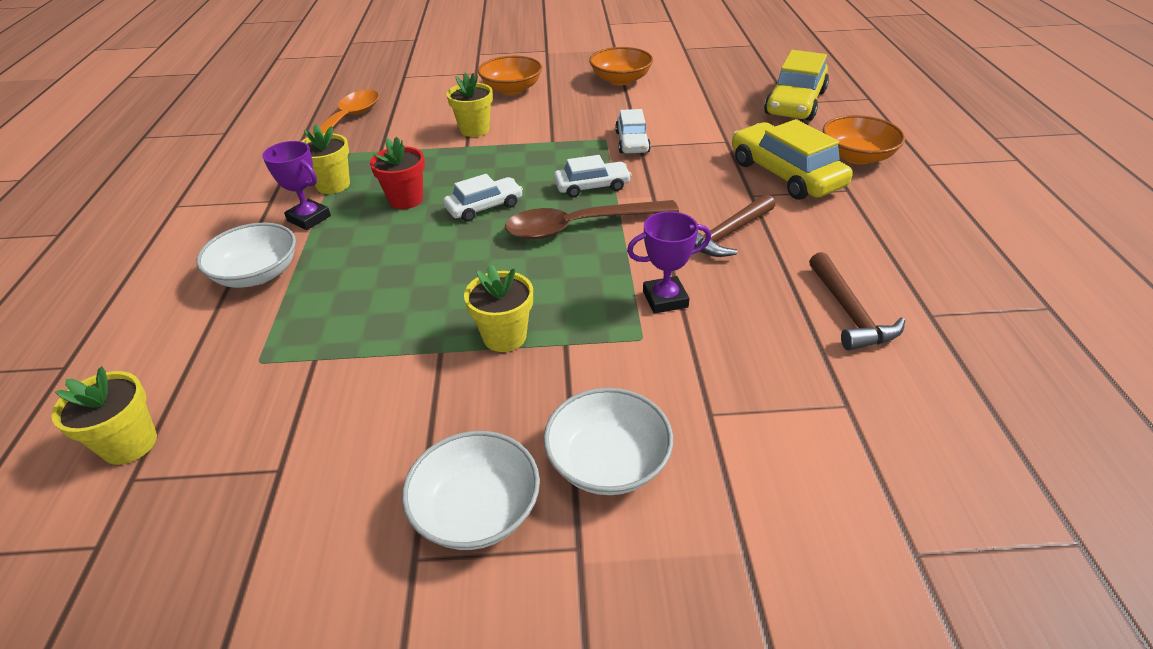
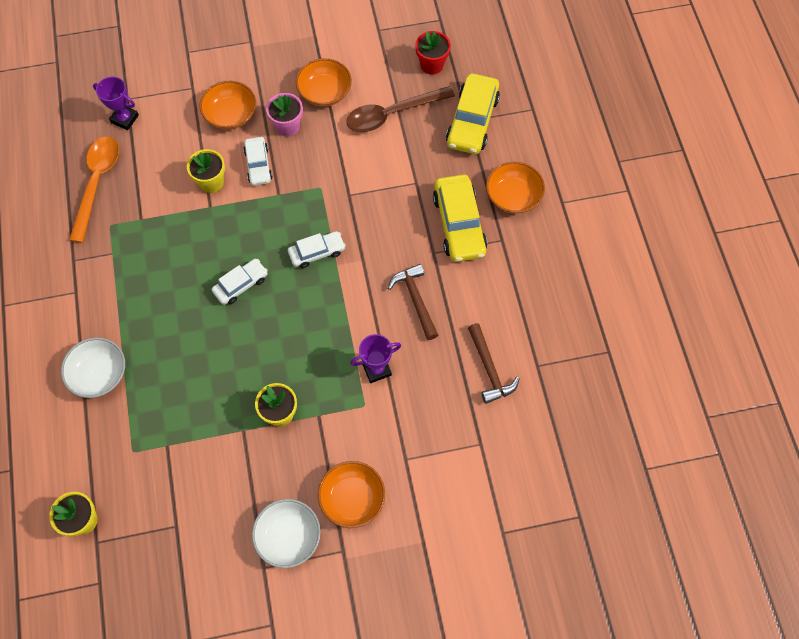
camera: 10 degrees left, 25 degrees up
(309, 218) = (113, 310): purple trophy -> purple trophy (124, 119)
(333, 185) = (117, 268): yellow flower pot -> none
(406, 200) = (180, 281): red flower pot -> red flower pot (432, 65)
(574, 98) = (287, 126): none -> pink flower pot
(579, 226) = (313, 301): brown spoon -> brown spoon (392, 114)
(608, 461) = (352, 498): white bowl -> orange bowl
(632, 142) = (342, 190): white car -> white car (258, 165)
(727, 234) = (415, 300): brown hammer -> brown hammer turned 120 degrees clockwise
(785, 174) = (459, 224): yellow car -> yellow car turned 150 degrees counterclockwise

